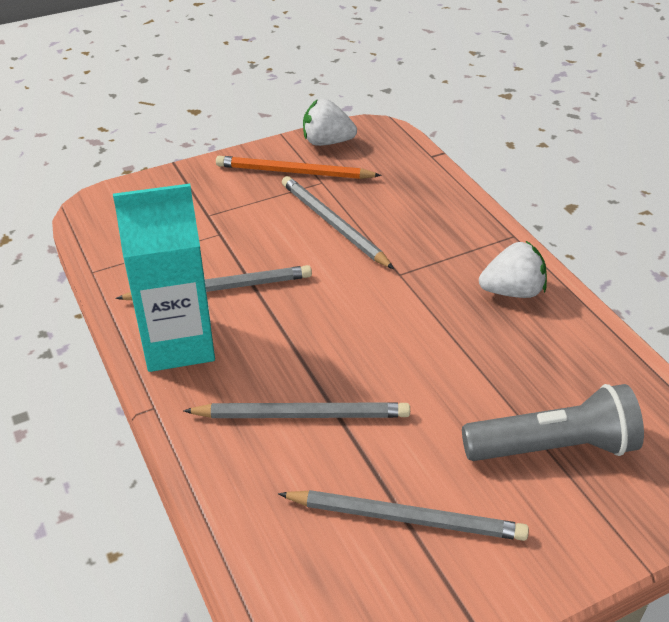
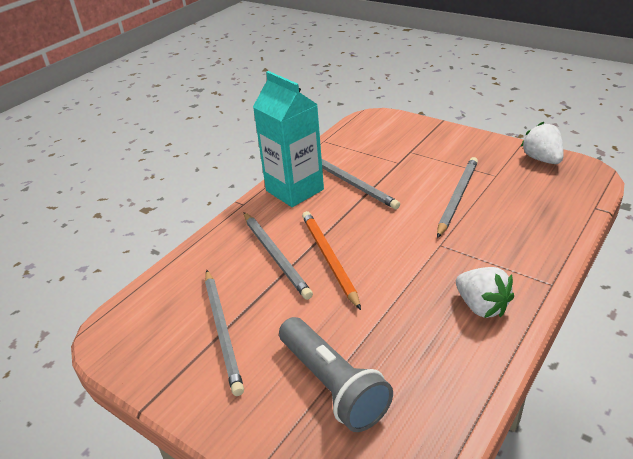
camera: 65 degrees right, 5 degrees down
(294, 172) = (490, 161): orange pencil -> orange pencil (329, 259)

